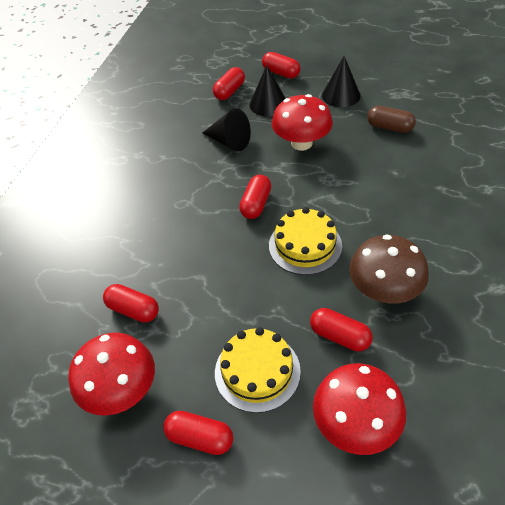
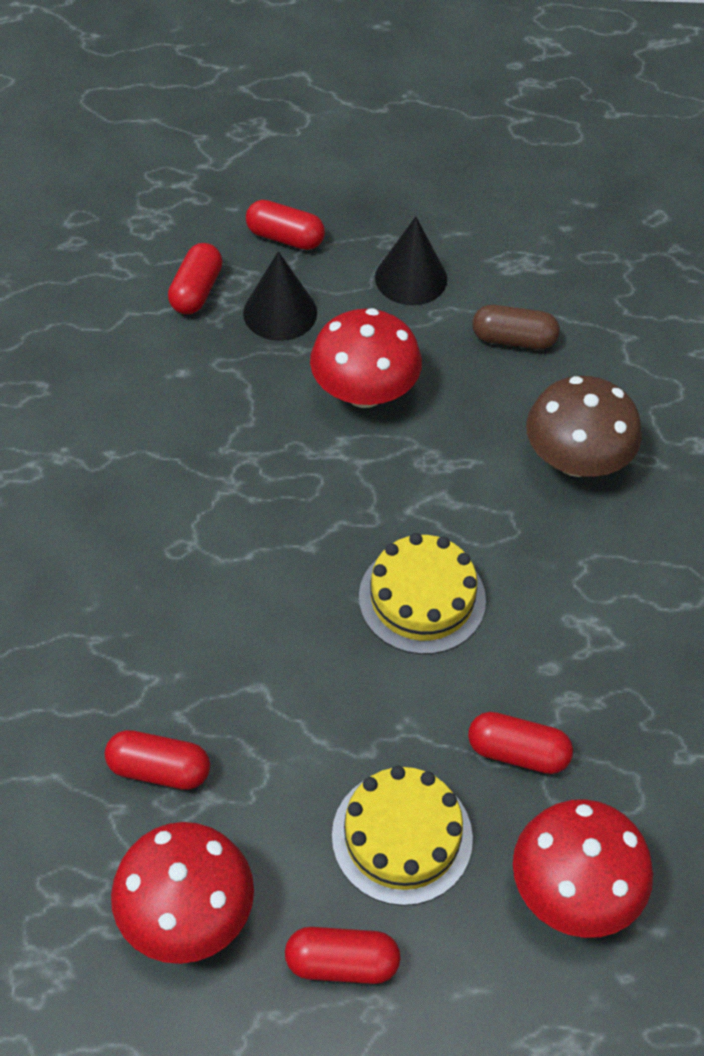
camera: 20 degrees left, 5 degrees up
(229, 142) = (229, 405): black cone -> none
(256, 204) = (316, 530): red capsule -> none
(384, 290) = (569, 659): brown mushroom -> brown mushroom (576, 460)

